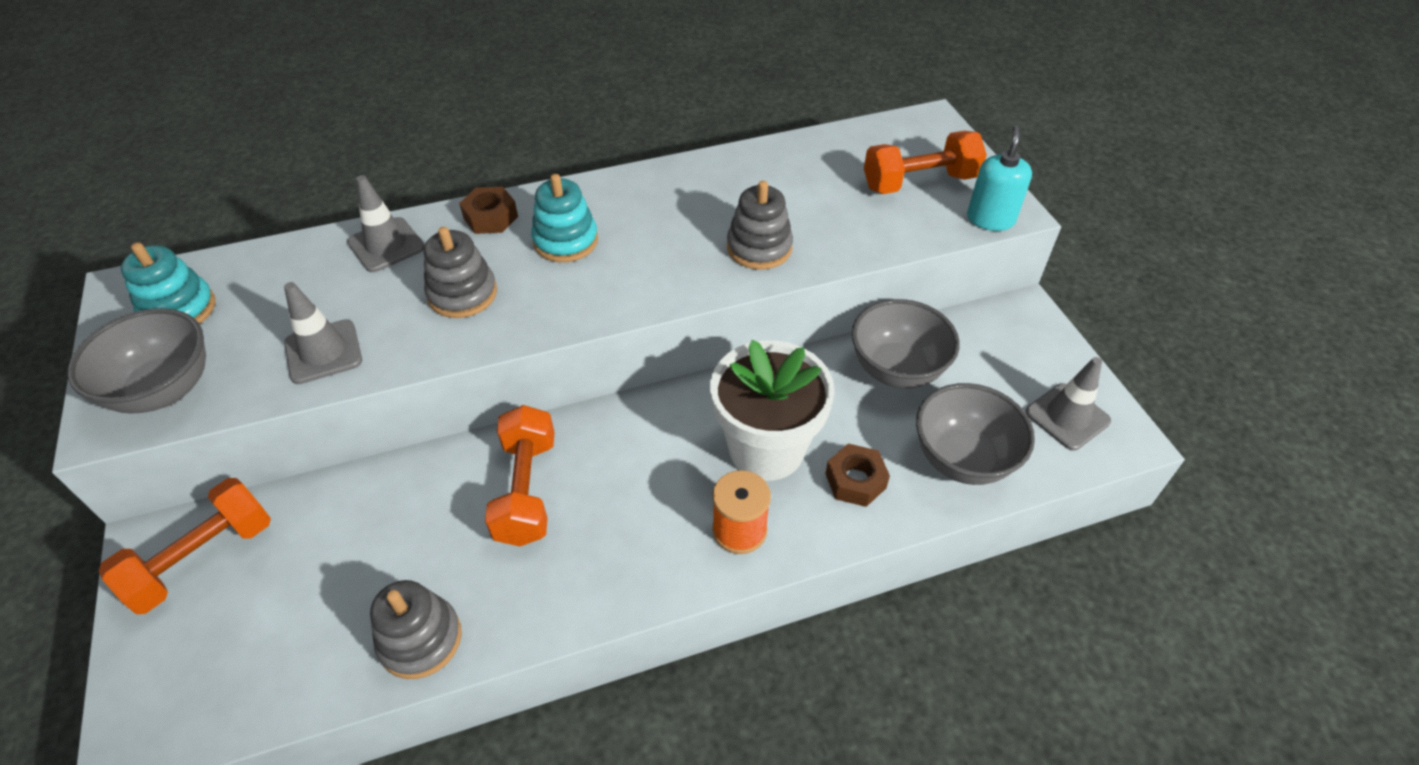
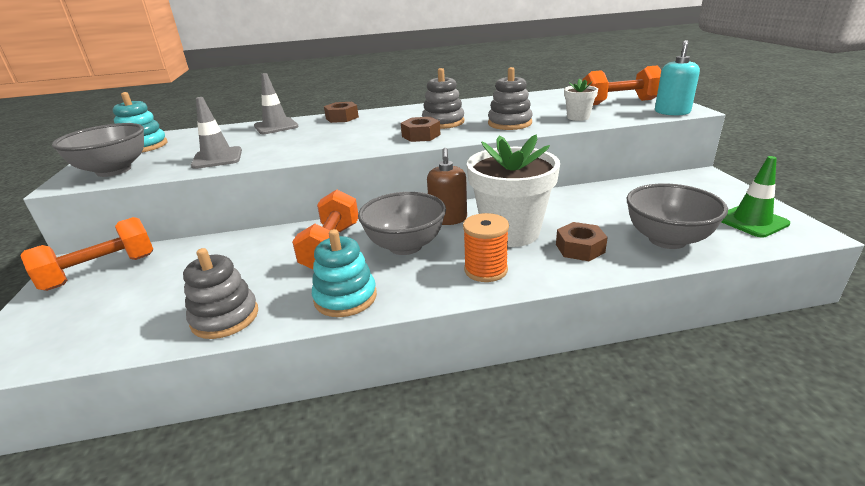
camera: 10 degrees right, 20 degrees down
(462, 294) = (313, 140): grey stacking toy -> grey stacking toy (443, 122)
(565, 241) = (384, 123): turquoise stacking toy -> turquoise stacking toy (345, 297)
(629, 284) = (421, 135): none -> brown nut
(679, 421) = (448, 219): none -> brown soap dispenser
(858, 231) = (578, 117): none -> white flower pot
(897, 369) = (610, 199): grey bowl -> grey bowl (405, 246)
(1067, 417) = (751, 221): grey traffic cone -> green traffic cone

